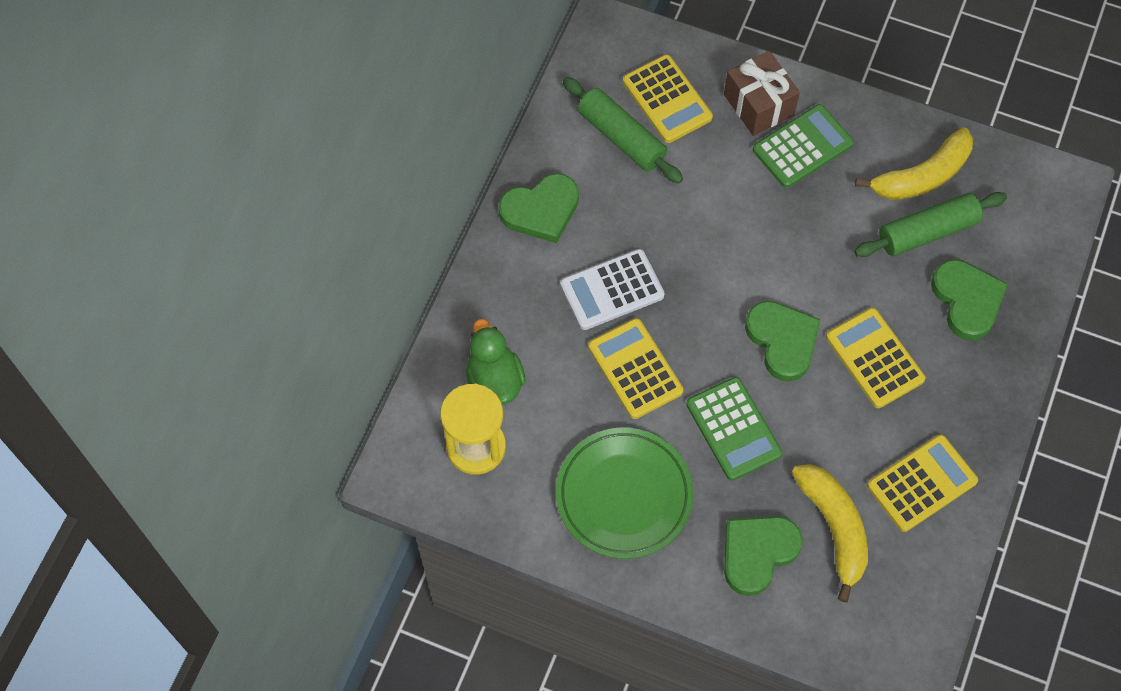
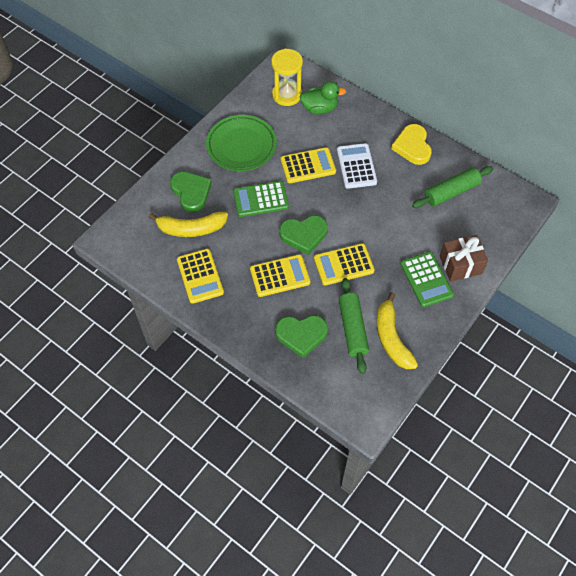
camera: 105 degrees right, 5 degrees down
(541, 210) = (412, 146): green heart -> yellow heart
(667, 99) = (473, 220): yellow calculator -> yellow calculator (343, 265)

